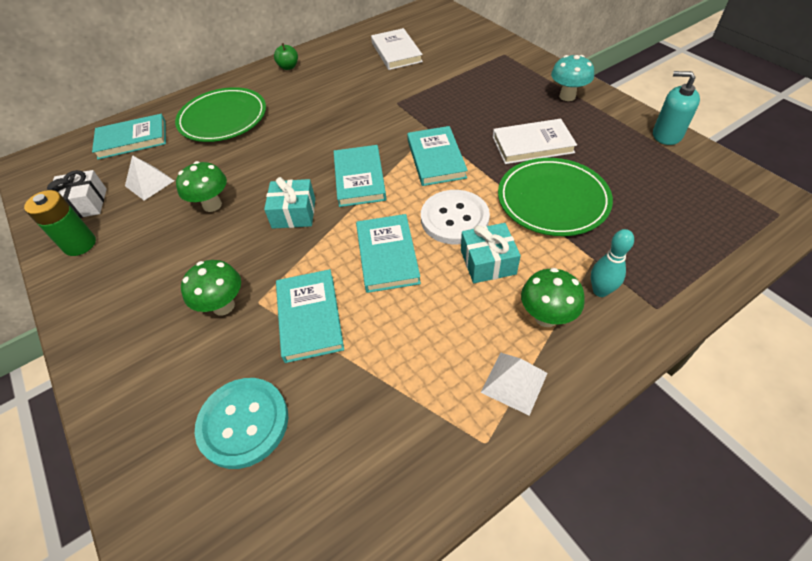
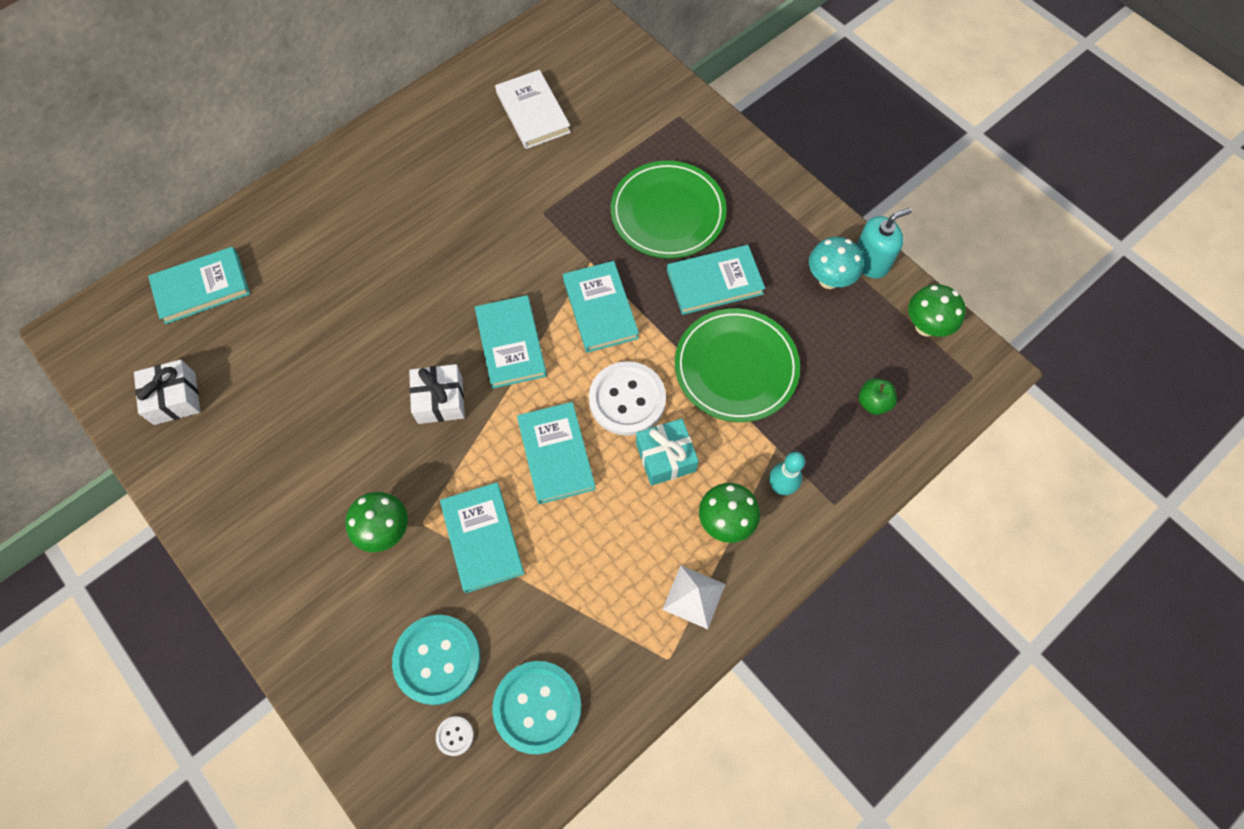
camera: 10 degrees left, 15 degrees up
(80, 244) = (191, 458): green battery -> none
(149, 183) = (248, 361): white pyramid -> none
(212, 205) = (338, 392): green mushroom -> green mushroom (925, 326)
(223, 118) = (316, 246): green plate -> green plate (668, 213)
(244, 504) = (455, 736): none -> white button
(288, 67) = (386, 144): green apple -> green apple (873, 402)
(294, 213) = (440, 400): turquoise gift -> white gift
(338, 481) = (537, 707): none -> turquoise button
(532, 145) = (714, 282): white book -> turquoise book
(567, 96) = (758, 197): turquoise mushroom -> turquoise mushroom (829, 280)
(666, 135) = (870, 262): turquoise soap dispenser -> turquoise soap dispenser turned 135 degrees clockwise

